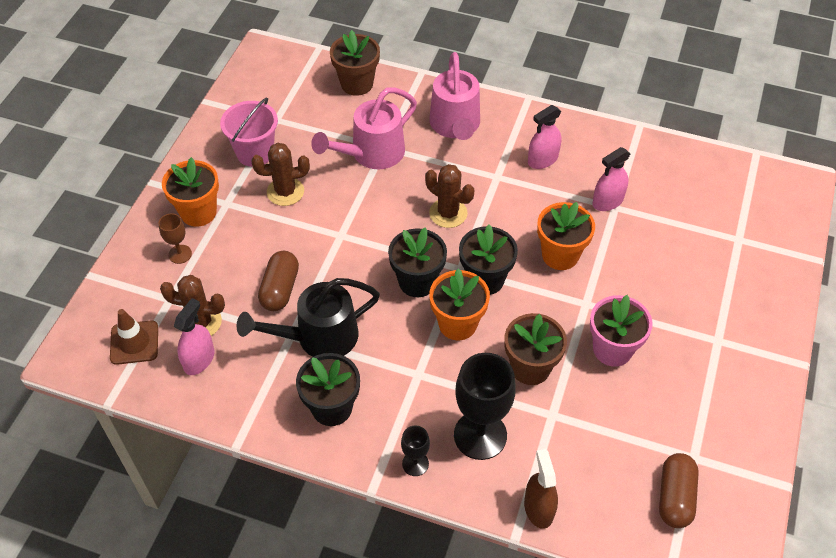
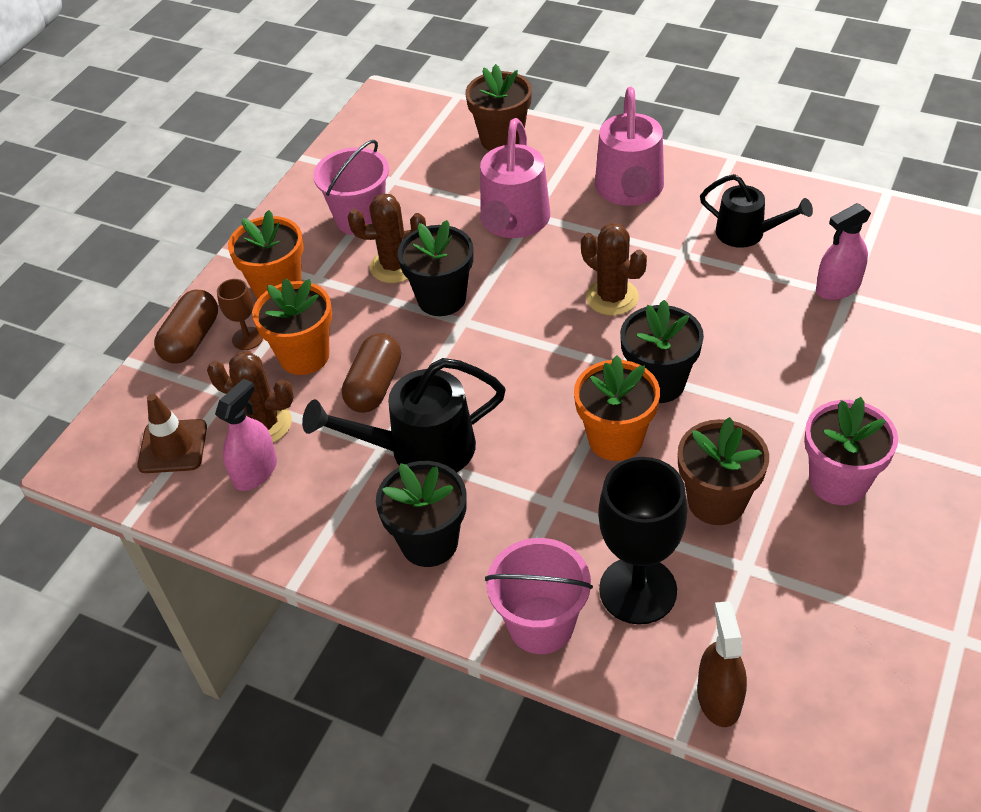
camera: 10 degrees right, 5 degrees down
(371, 154) = (513, 223): pink watering can -> pink watering can turned 45 degrees counterclockwise
(415, 464) = (541, 624): black goblet -> pink bucket
(417, 282) = (563, 383): black flower pot -> black flower pot (441, 299)
(542, 160) = (748, 234): pink spray bottle -> black watering can
(560, 255) = (767, 355): orange flower pot -> orange flower pot (304, 356)
(675, 497) = (928, 694): brown capsule -> brown capsule (191, 340)

